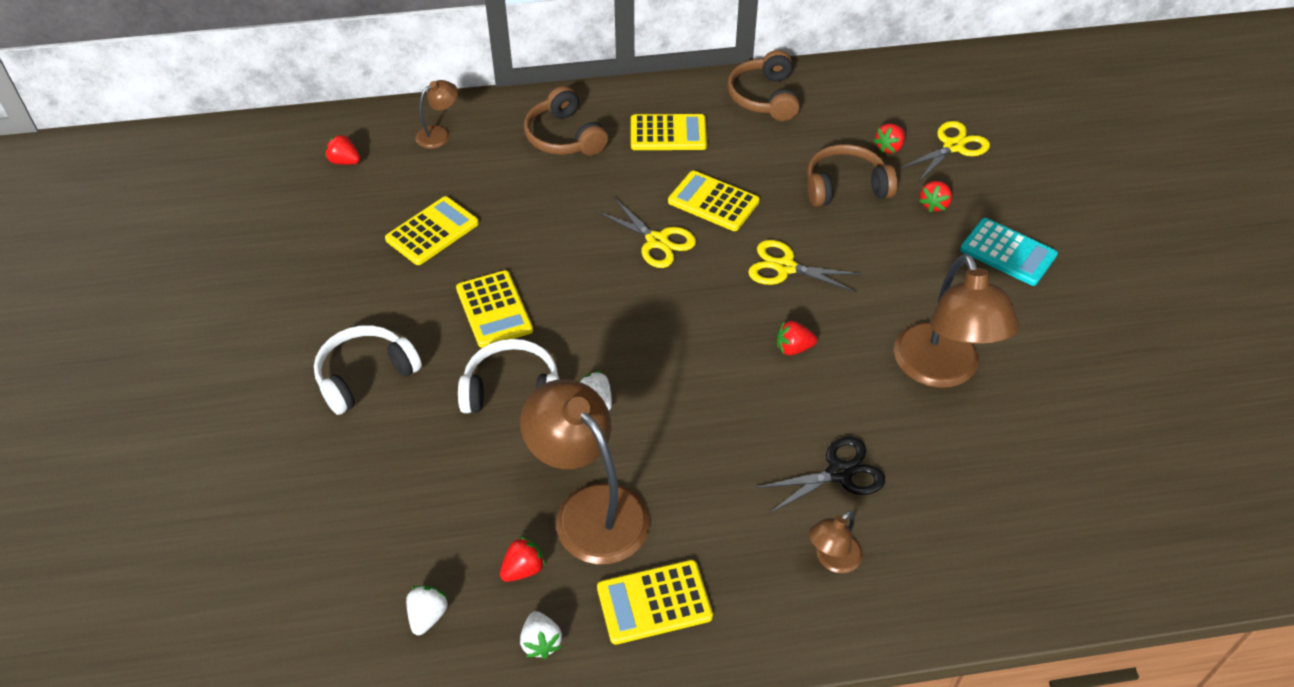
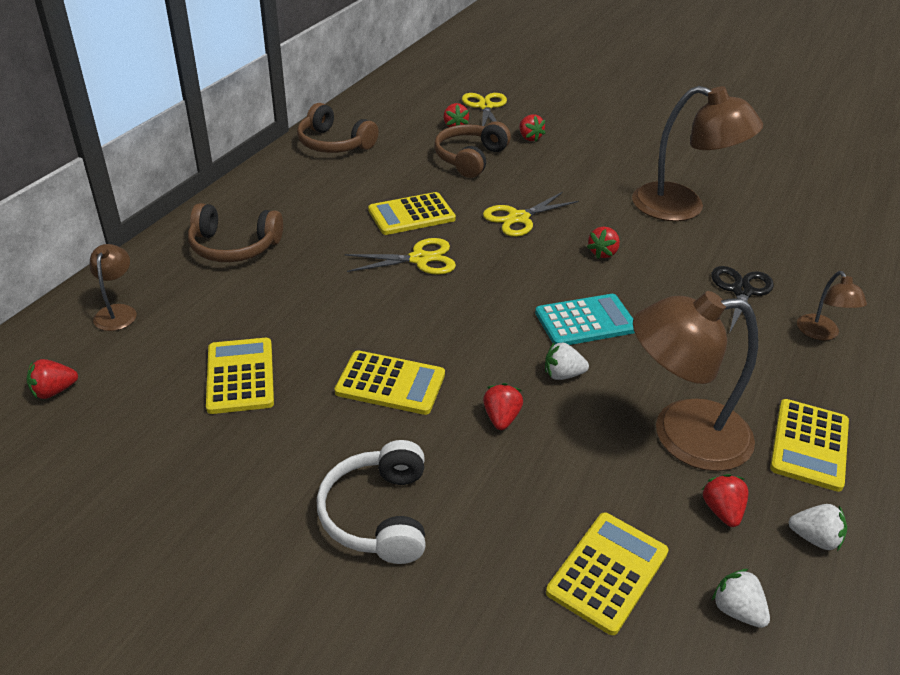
camera: 55 degrees left, 10 degrees down
(512, 390) = (501, 418): white headphones -> red strawberry
(668, 133) = (308, 198): yellow calculator -> yellow calculator (607, 572)
(1008, 252) = (603, 136): turquoise calculator -> turquoise calculator (585, 321)

